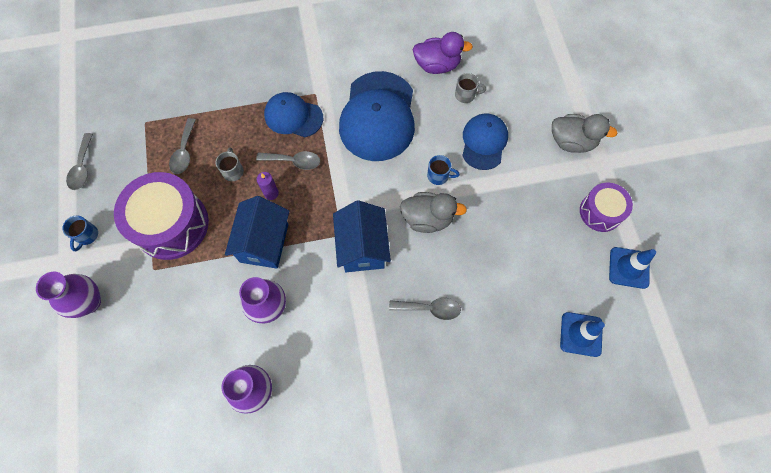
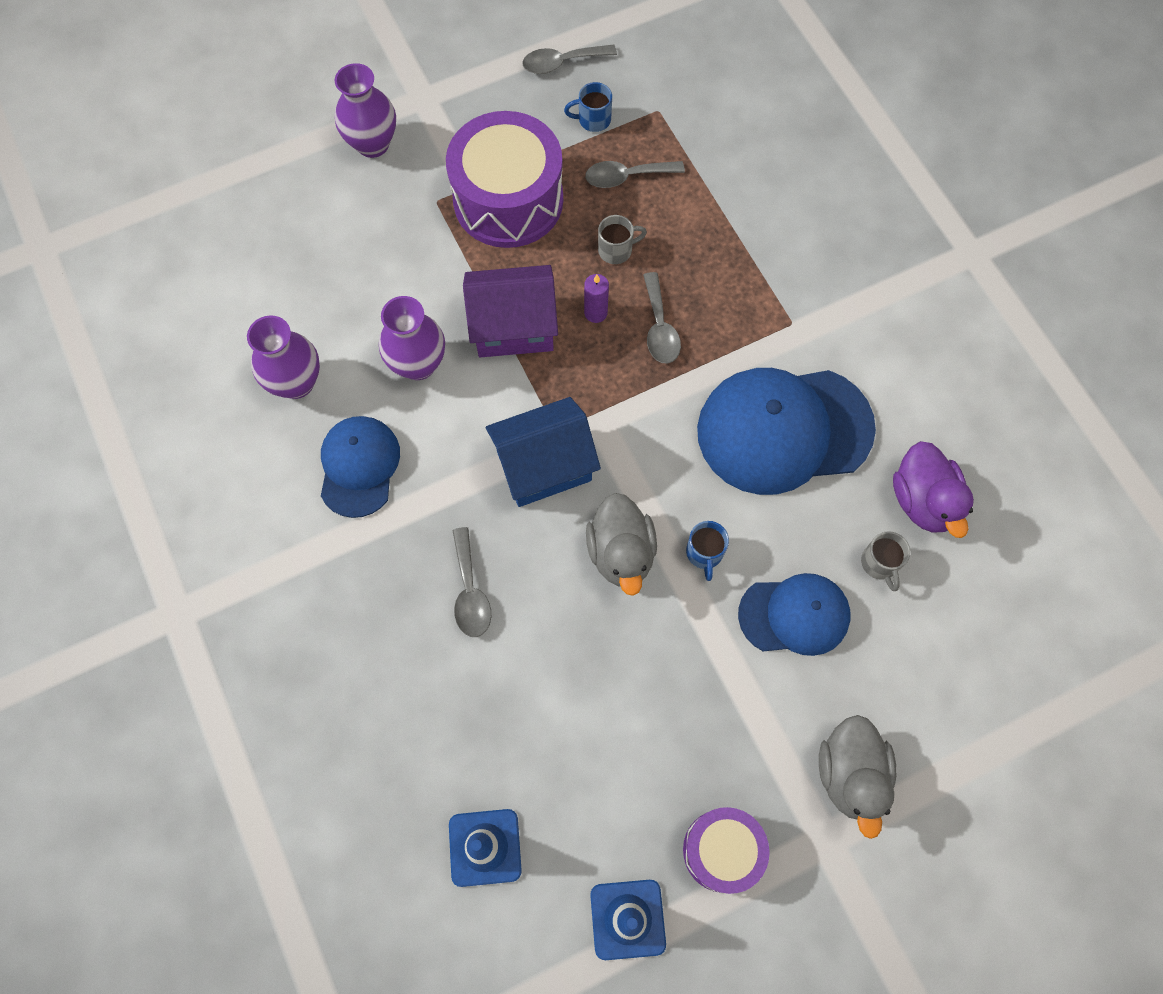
camera: 75 degrees right, 0 degrees up
(87, 236) = (463, 106): blue mug -> blue mug (593, 120)
(264, 243) = (514, 328): blue house -> purple house
(293, 116) = (738, 304): blue cap -> blue cap (359, 467)

